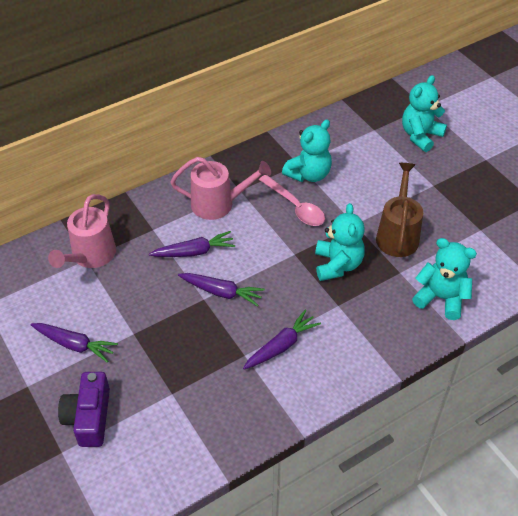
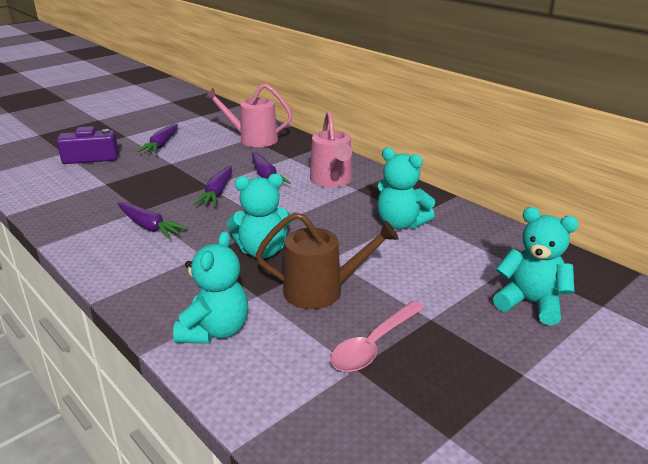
camera: 80 degrees right, 20 degrees down
(295, 206) = (344, 220): pink spoon -> pink spoon (374, 345)

